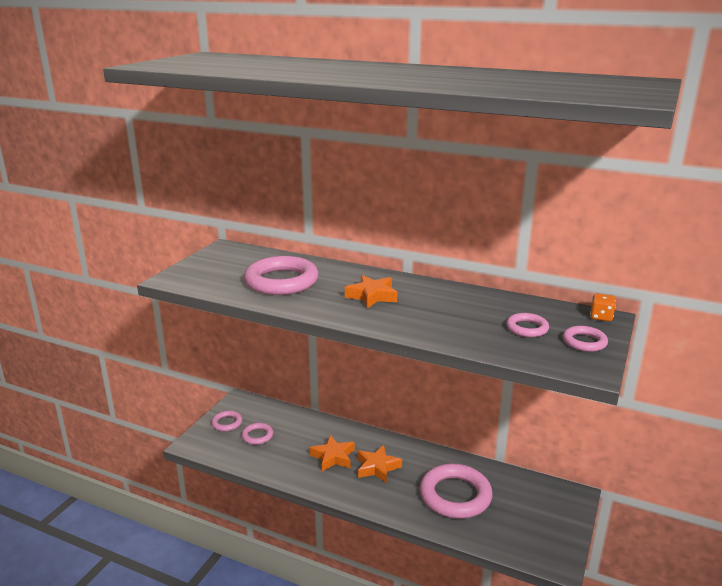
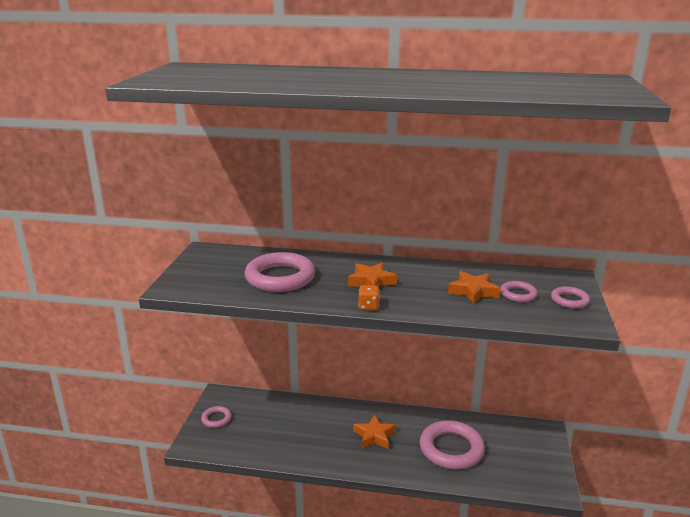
camera: 15 degrees left, 0 degrees up
(257, 436) = (251, 426): pink ring -> none
(333, 457) = (331, 434): orange star -> orange star (473, 291)
(601, 317) = (569, 276): orange dice -> orange dice (368, 306)

